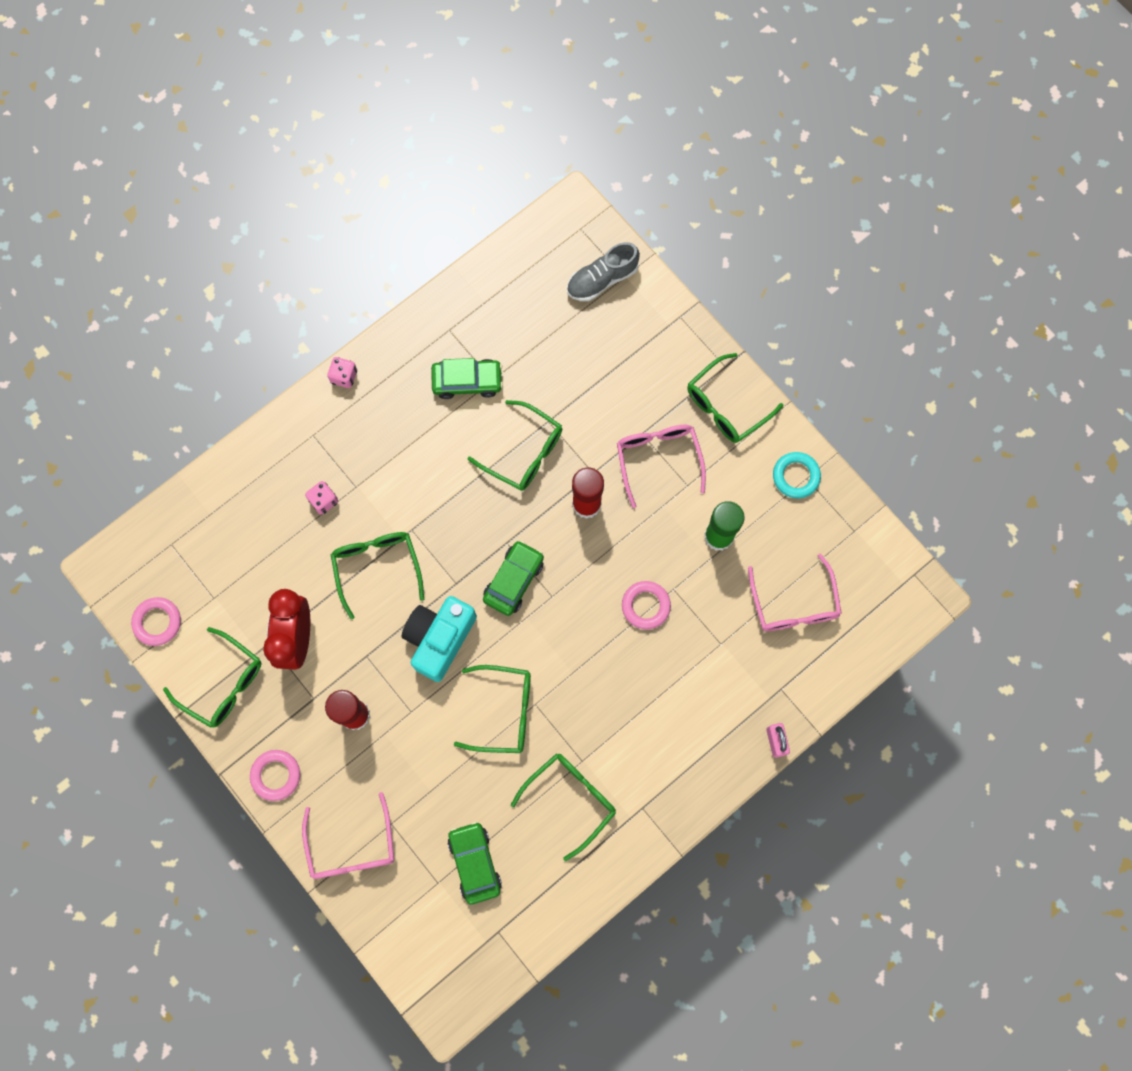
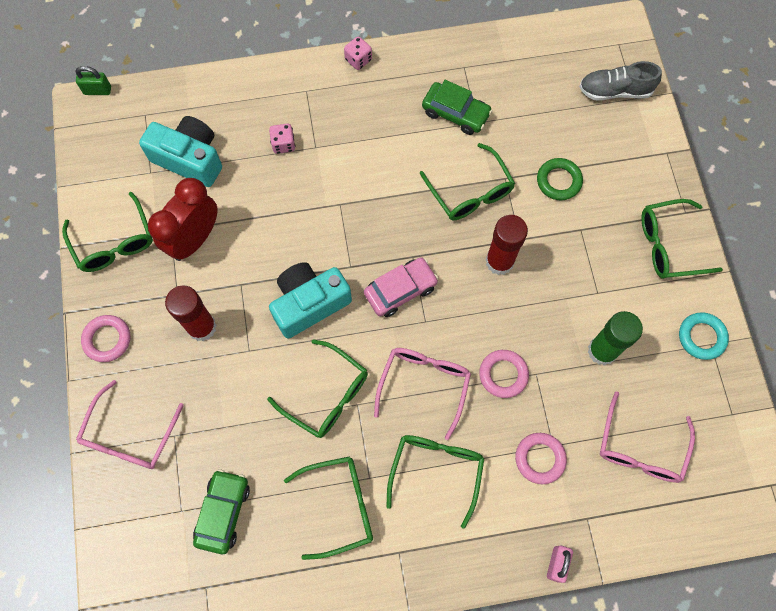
camera: 30 degrees right, 5 degrees down
(108, 545) = (97, 90): none -> green padlock
(157, 622) = (96, 167): pink ring -> pink ring (540, 459)
(243, 564) = (189, 159): none -> turquoise camera
(377, 567) = (293, 218): green glasses -> green glasses (436, 471)
(513, 580) = (400, 290): green car -> pink car
(598, 398) = (558, 181): none -> green ring
(658, 459) = (583, 258): pink glasses -> pink glasses (424, 385)

